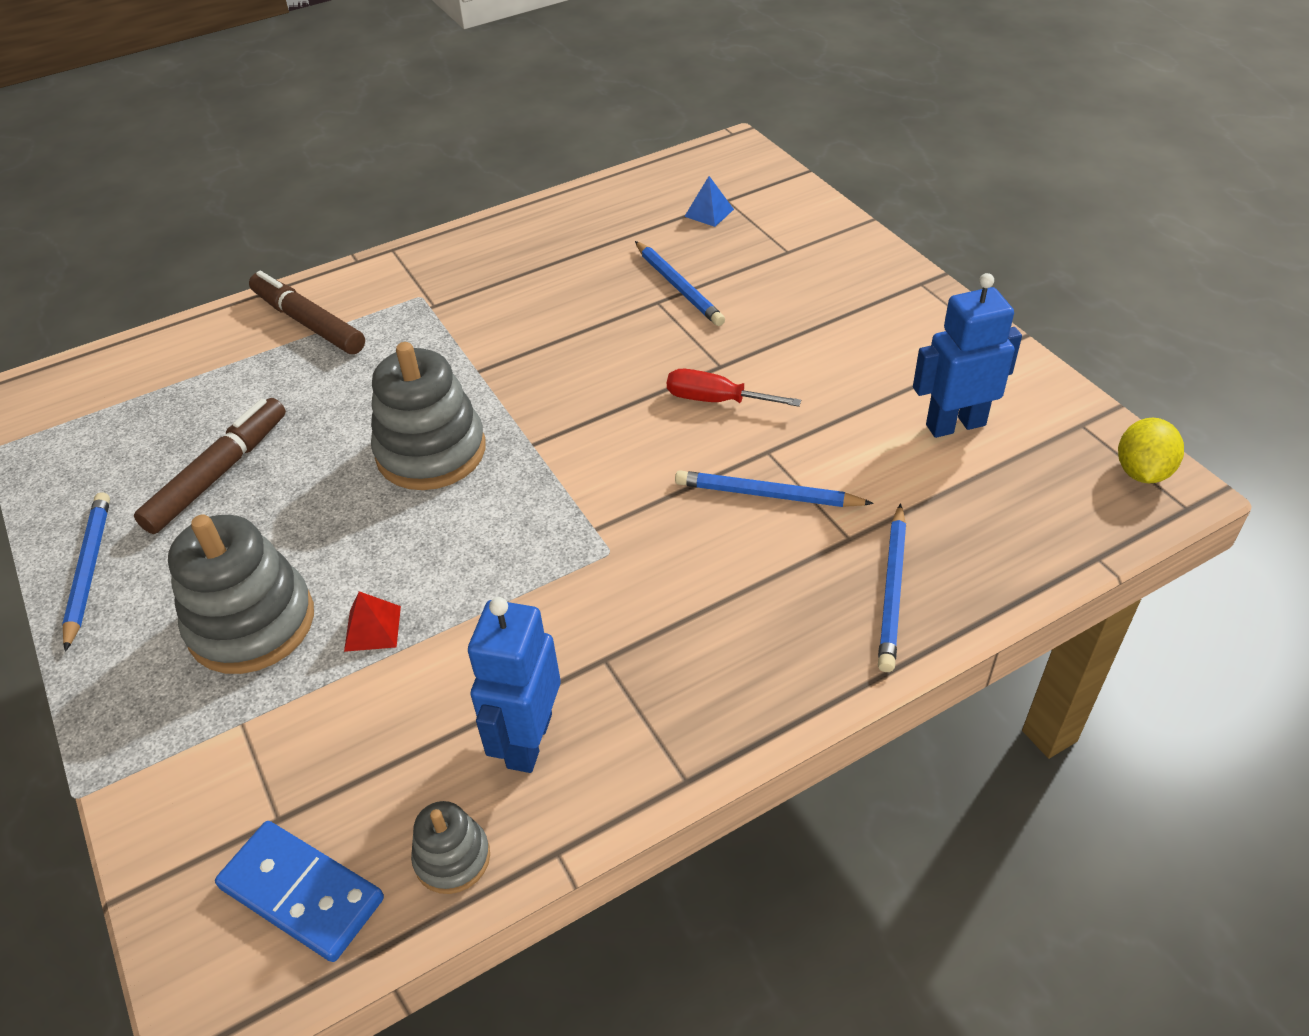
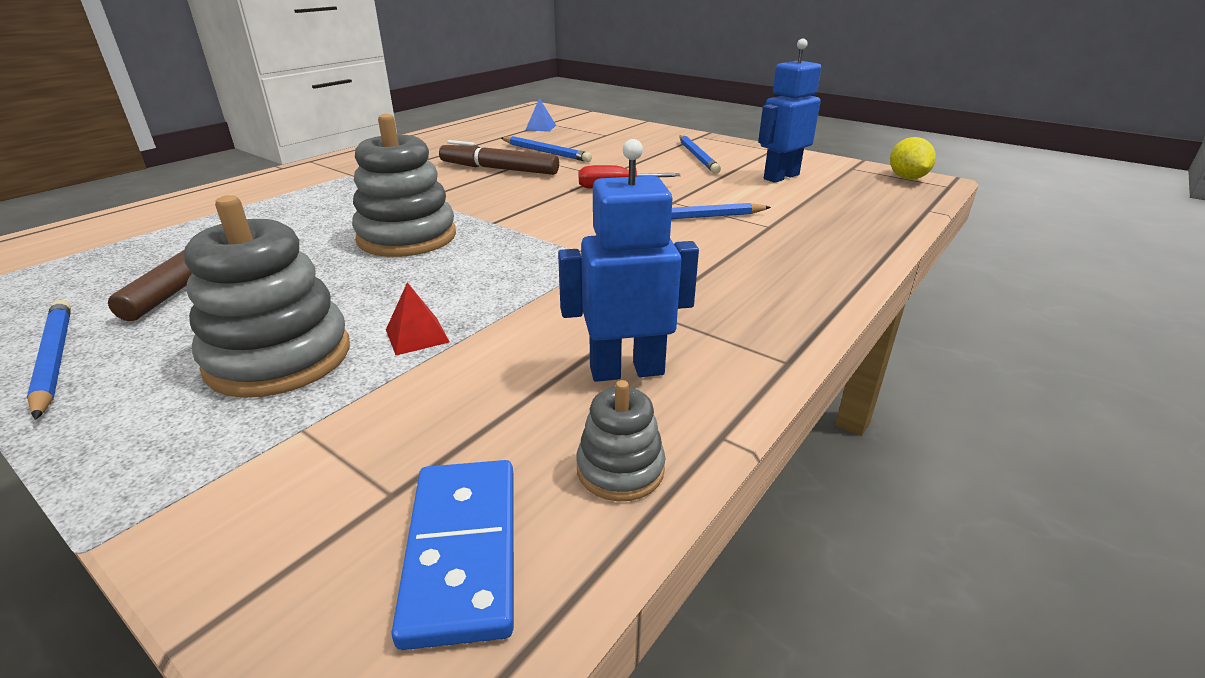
camera: 25 degrees left, 15 degrees down
(301, 893) = (462, 551): blue domino -> blue domino turned 75 degrees clockwise
(308, 323) = (253, 196): brown marker -> brown marker (499, 169)
(528, 740) = (626, 370): blue robot -> blue robot turned 90 degrees clockwise
(892, 590) = (825, 242): blue pencil -> blue pencil (697, 157)

